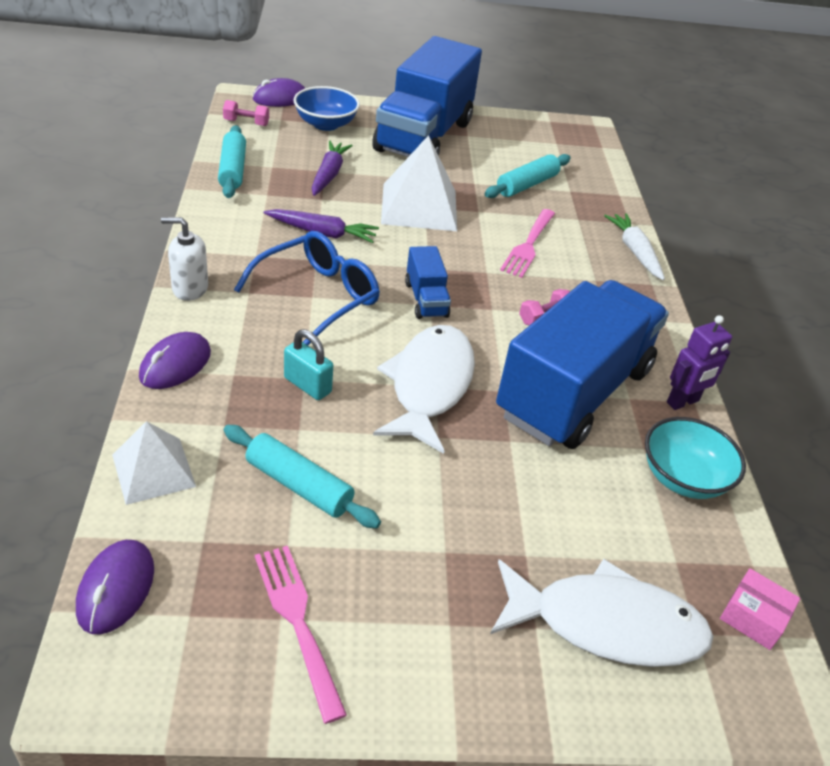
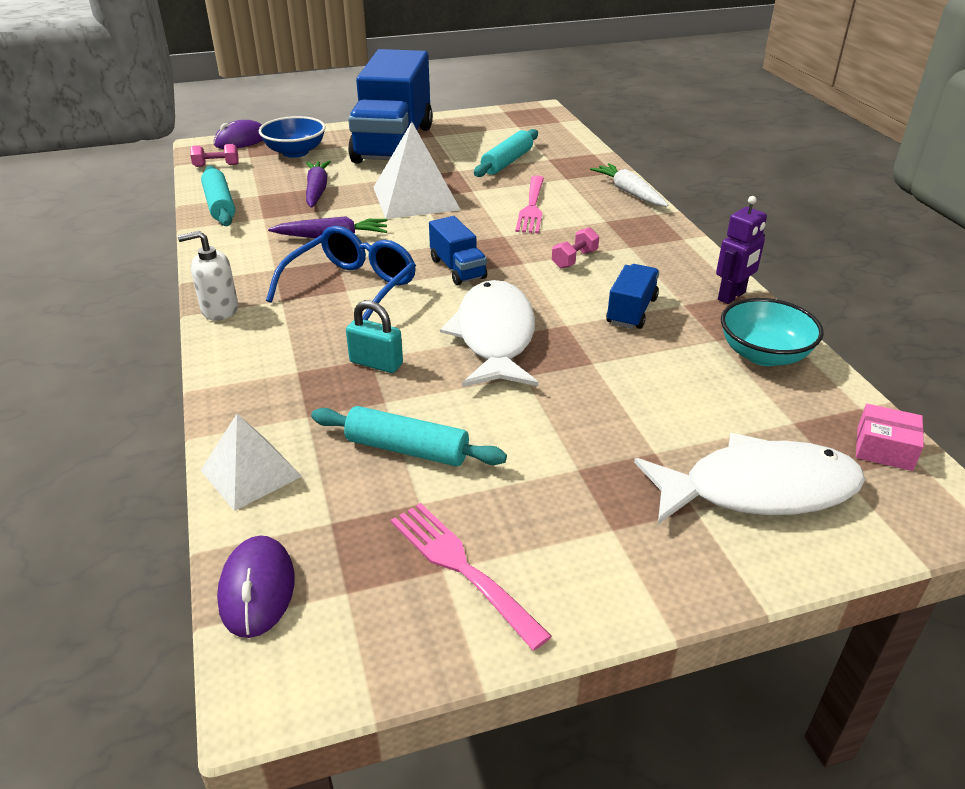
camera: 10 degrees left, 5 degrees down
(175, 365) = (233, 376): purple mouse -> none
(574, 392) = (631, 311): blue truck -> blue truck, size x0.42

